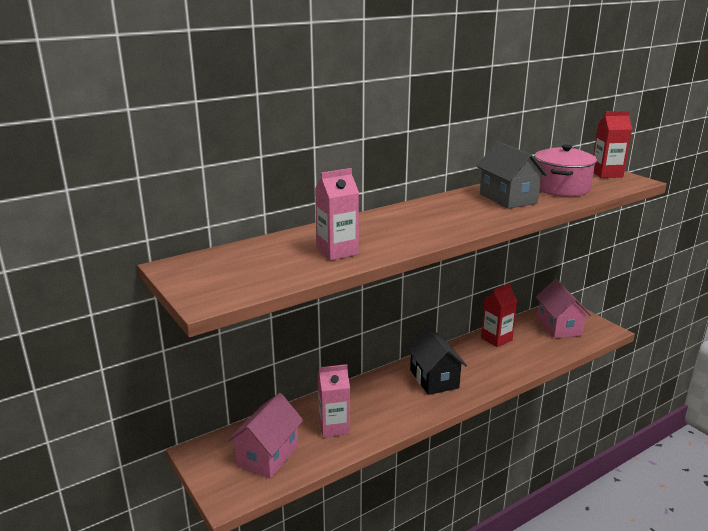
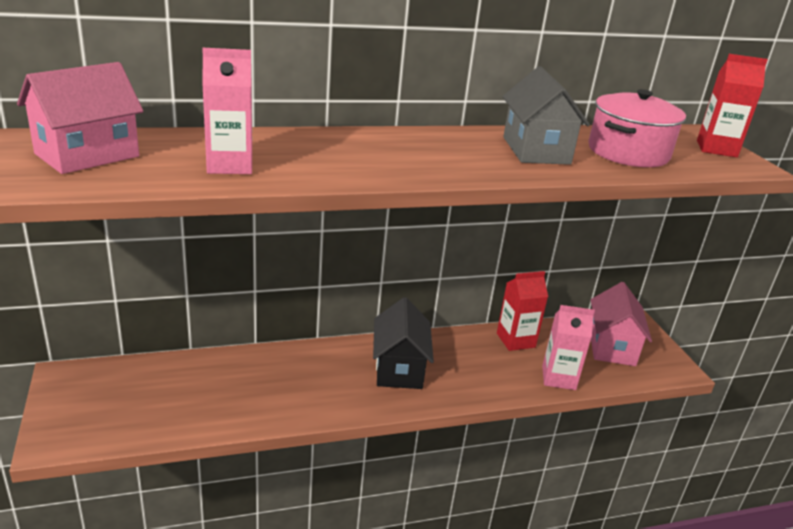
camera: 15 degrees right, 5 degrees up
(268, 456) = (134, 404): pink house -> pink house (87, 155)
(334, 427) = (235, 392): pink carton -> pink carton (558, 378)

